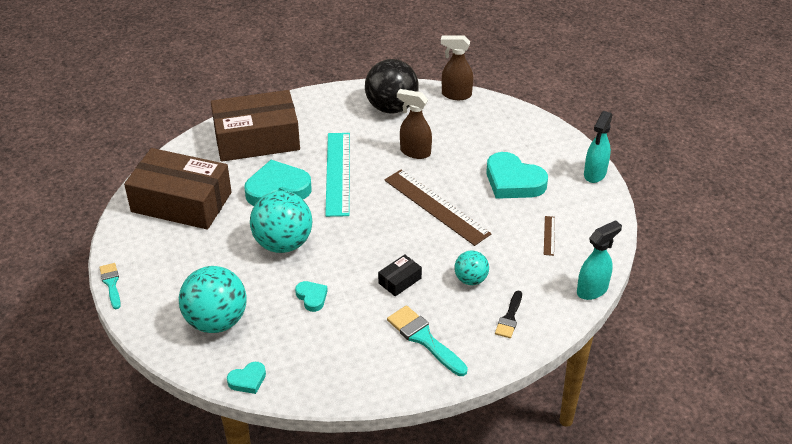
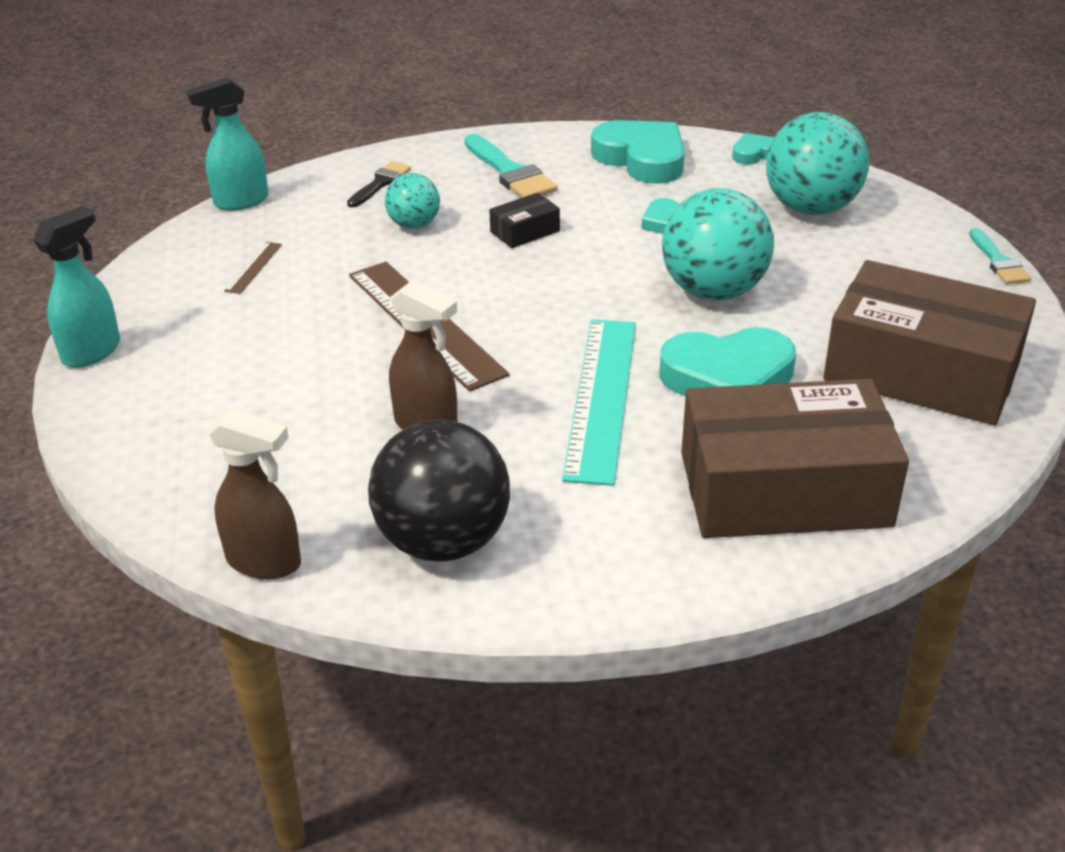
camera: 170 degrees left, 5 degrees down
(513, 181) = (257, 352): turquoise heart -> turquoise heart (642, 158)

